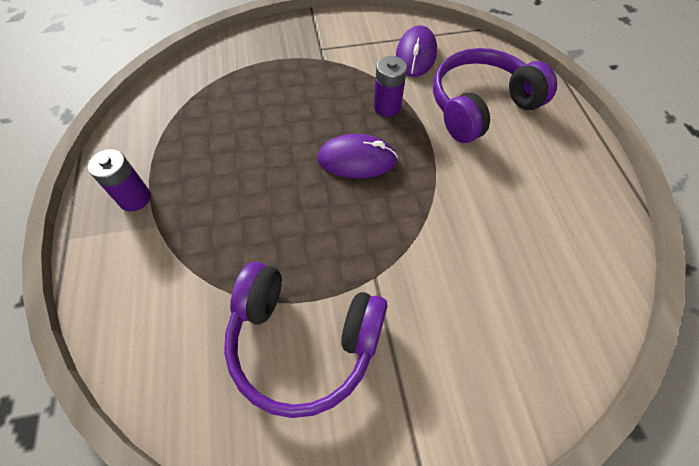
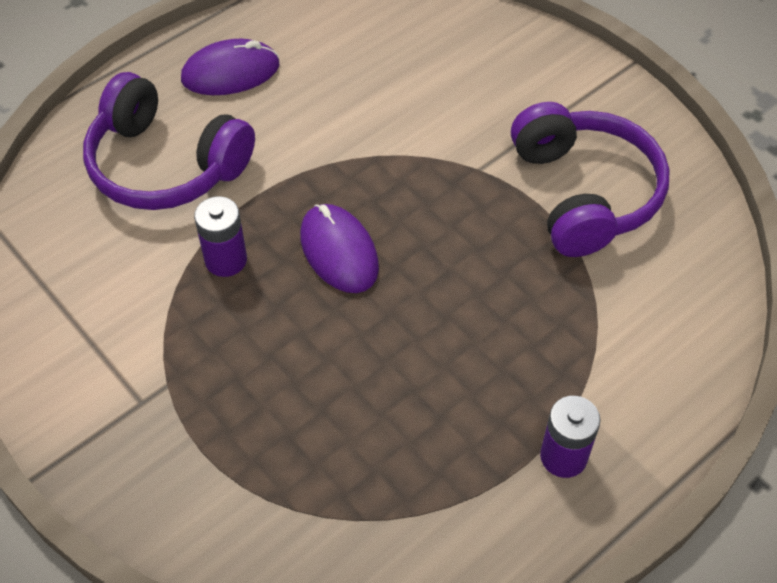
camera: 120 degrees left, 5 degrees down
(416, 55) = (93, 271): purple mouse -> purple mouse (230, 72)

